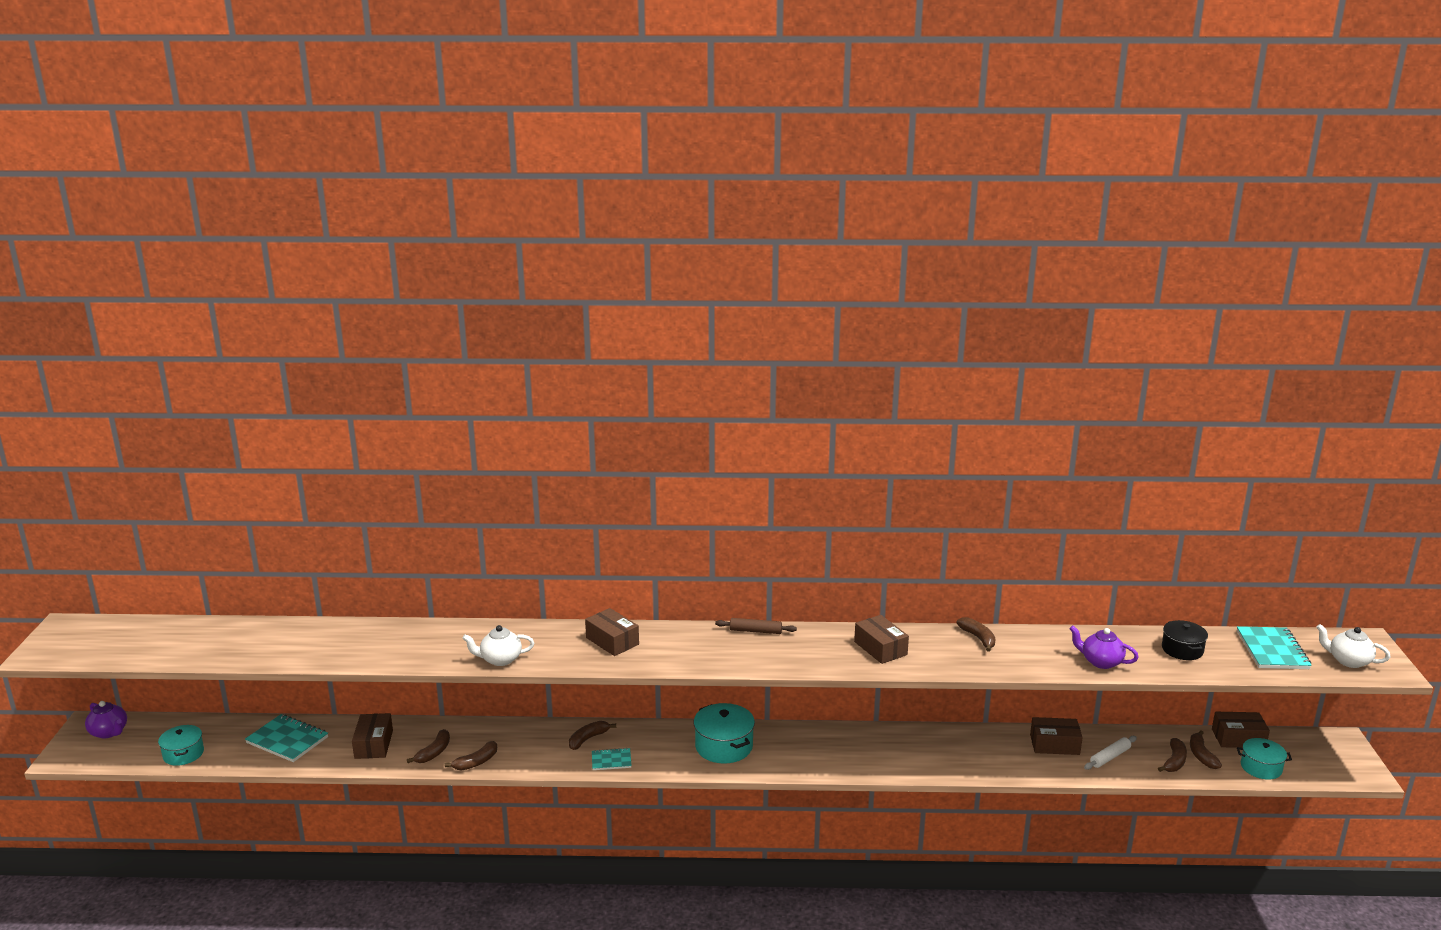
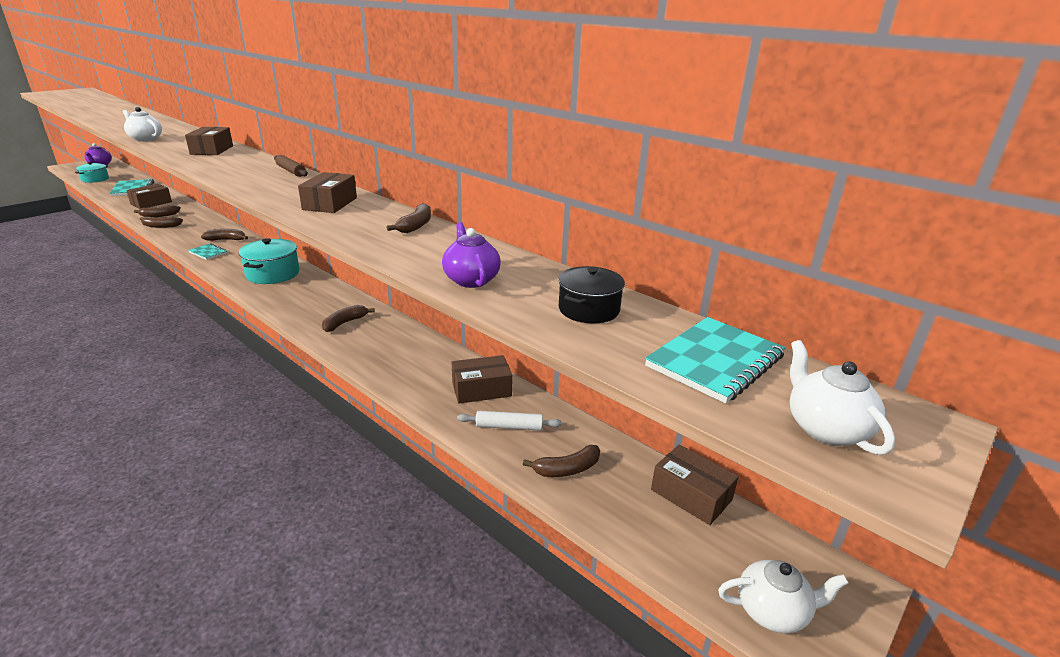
camera: 40 degrees right, 5 degrees up
(1054, 744) = (481, 389): brown box -> brown box turned 60 degrees counterclockwise
(1201, 755) = (610, 483): brown banana -> brown banana (345, 323)
(1261, 767) = (662, 540): turquoise pot -> none
(1333, 769) = (772, 611): none -> white teapot

